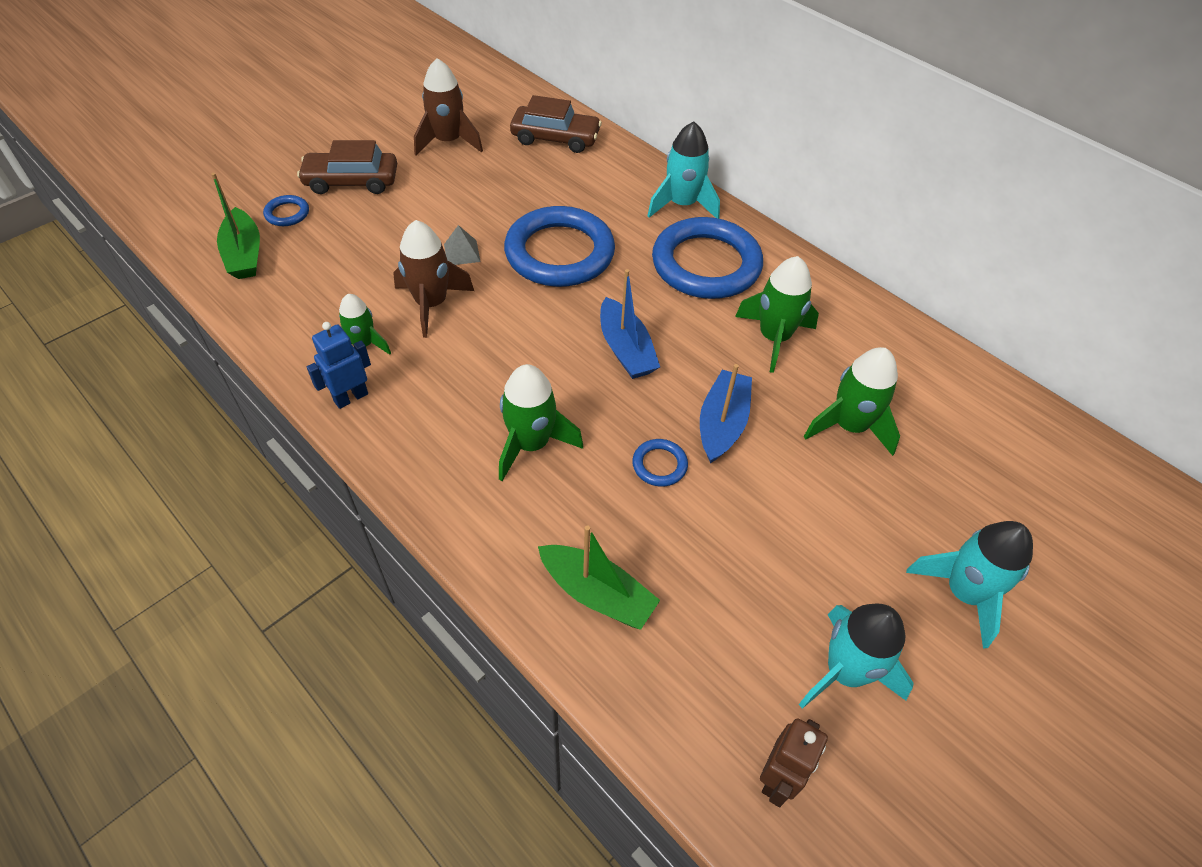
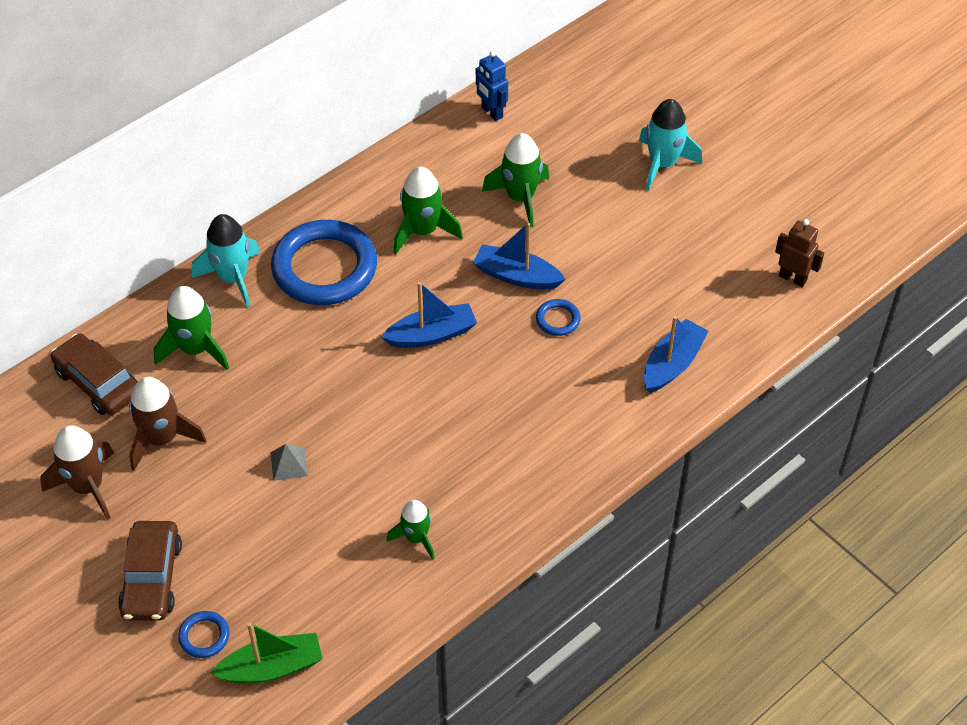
camera: 85 degrees left, 0 degrees up
(351, 397) = (482, 540): blue robot -> blue robot (491, 112)
(431, 304) = (363, 485): brown rocket -> brown rocket (162, 439)
(531, 444) = (536, 404): green rocket -> green rocket (195, 349)
(555, 138) = (98, 382): brown car -> brown car turned 60 degrees counterclockwise
(559, 253) = (297, 381): blue ring -> none
(597, 594) = (672, 364): green boat -> blue boat
(845, 671) = (722, 235): turquoise rocket -> none

